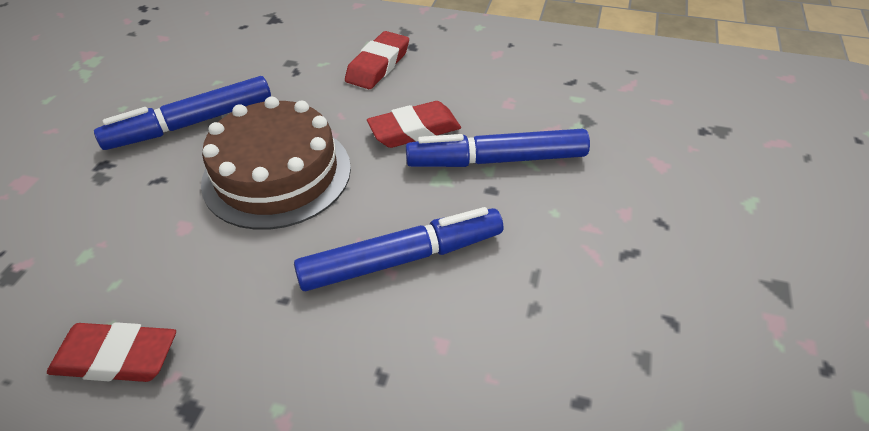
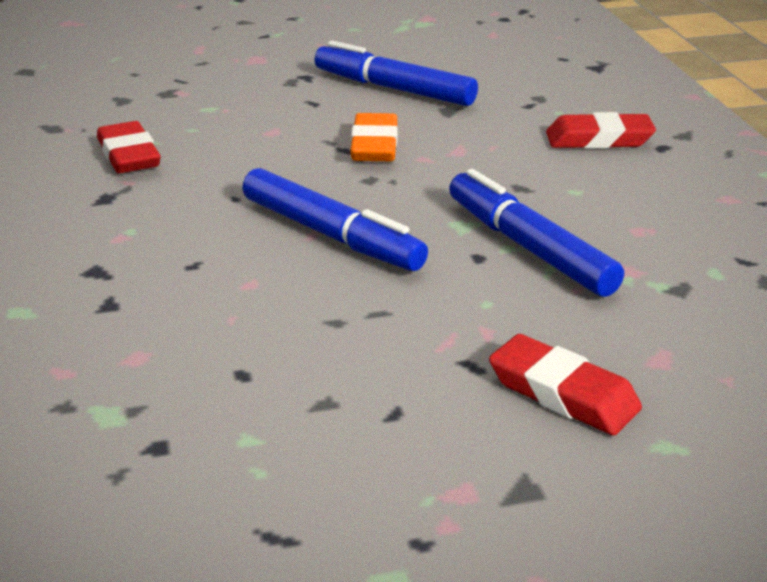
camera: 60 degrees right, 15 degrees down
(277, 174) = (374, 145): brown cake -> orange eraser
(414, 130) = (518, 189): red eraser -> red eraser (563, 393)

